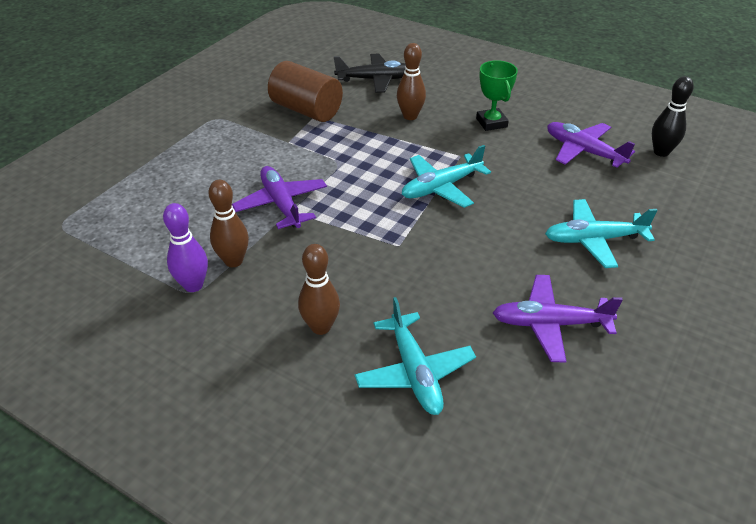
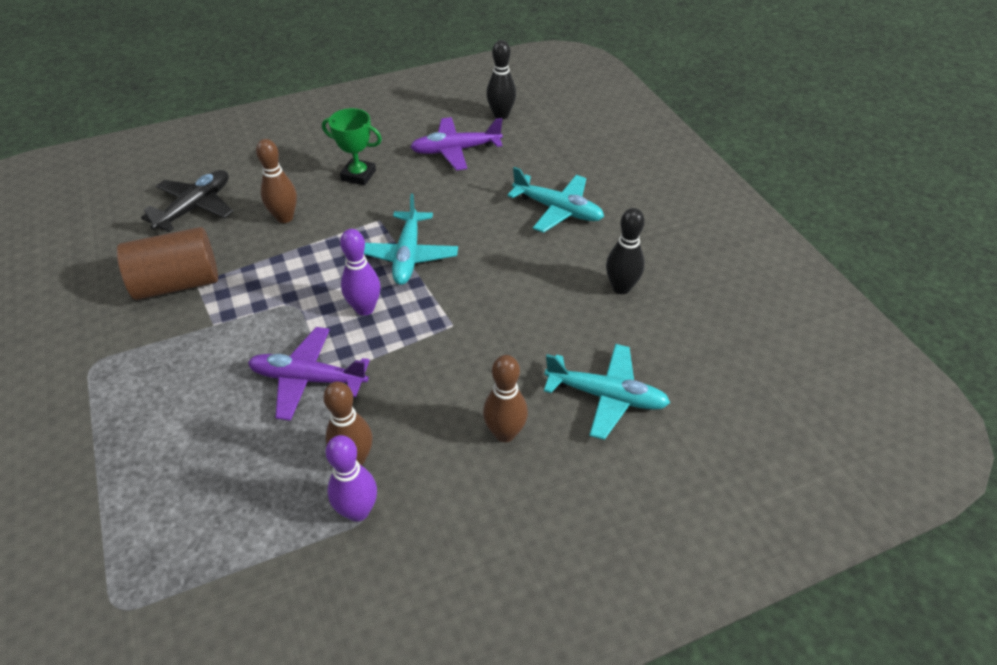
camera: 55 degrees left, 5 degrees up
(368, 195) = (365, 308): none -> purple bowling pin
(550, 324) = (621, 288): purple plane -> black bowling pin
(593, 240) = (558, 210): turquoise plane -> turquoise plane turned 90 degrees counterclockwise

